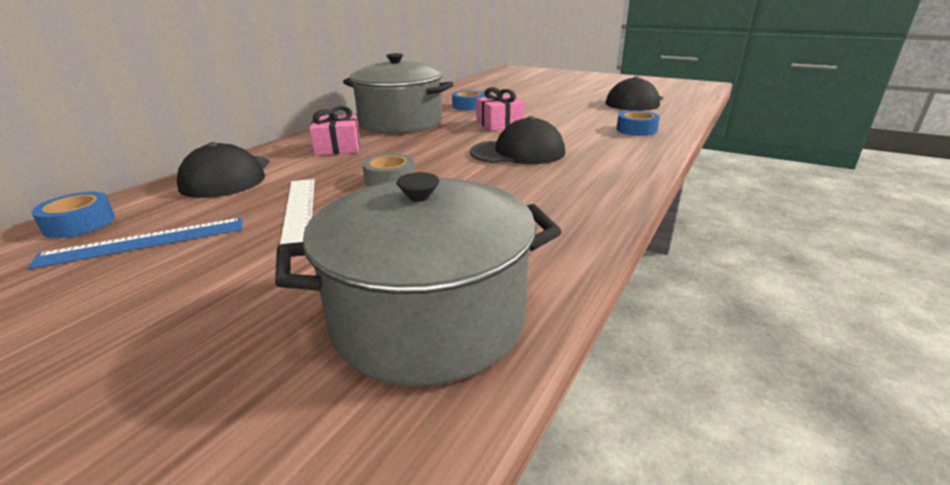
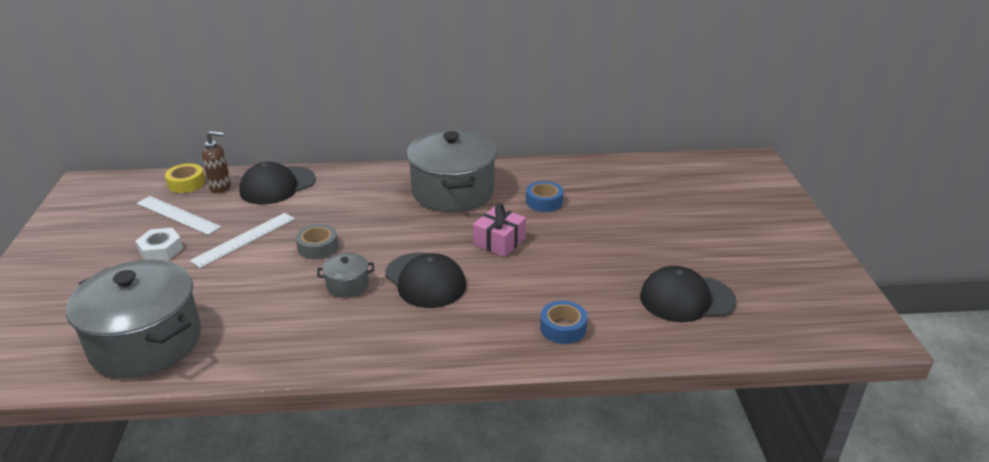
camera: 55 degrees right, 5 degrees up
(79, 223) = (186, 183): blue tape -> yellow tape
(144, 242) = (178, 215): blue ruler -> white ruler
(149, 204) = (221, 187): none -> brown soap dispenser
(207, 268) = (161, 250): none -> white nut
(338, 147) = (364, 195): pink gift -> none
(480, 179) = (347, 285): none -> grey pot

